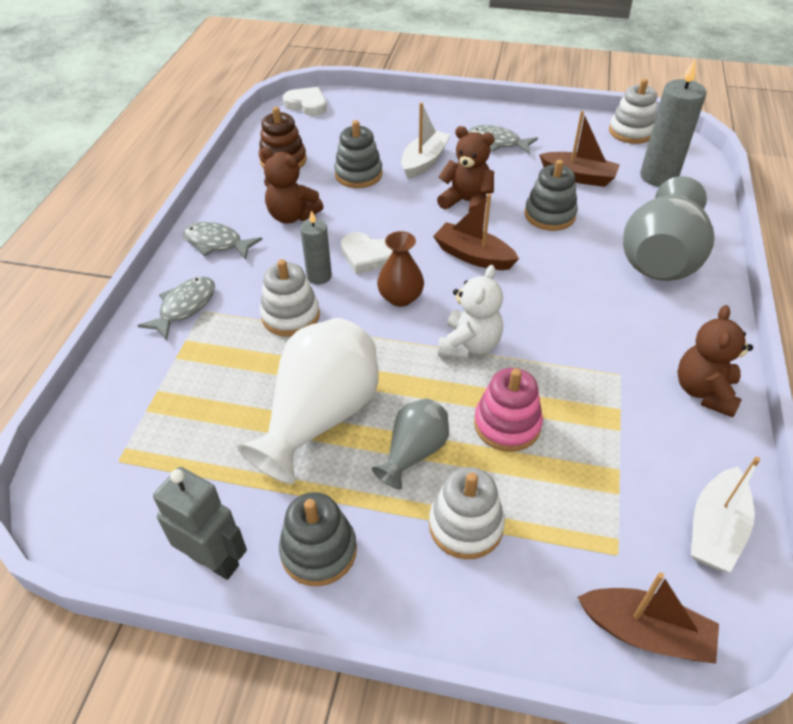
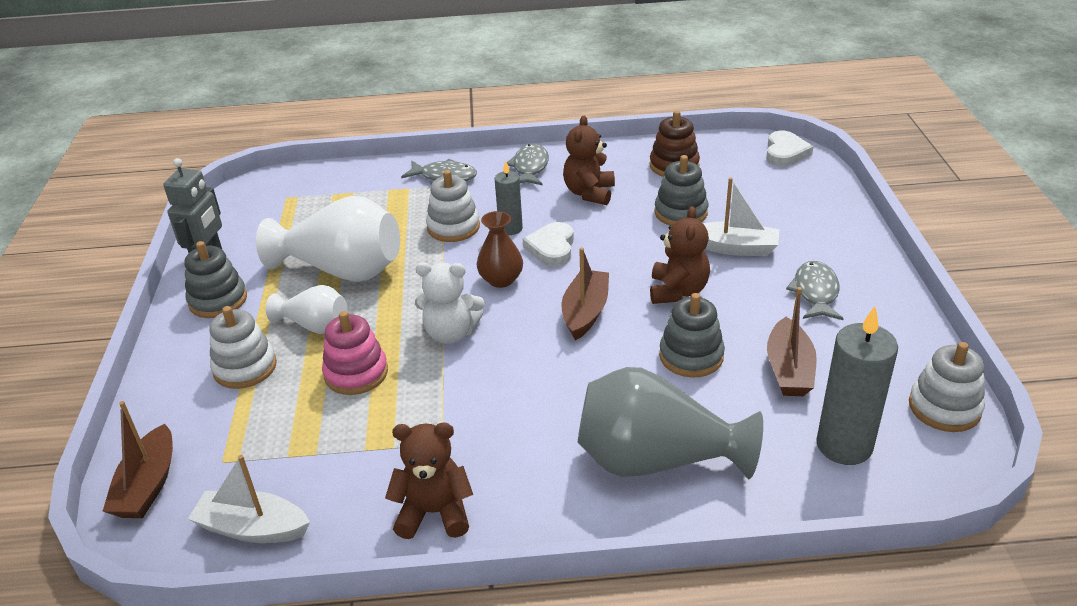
camera: 75 degrees right, 10 degrees down
(414, 452) = (315, 326): grey vase -> white vase

